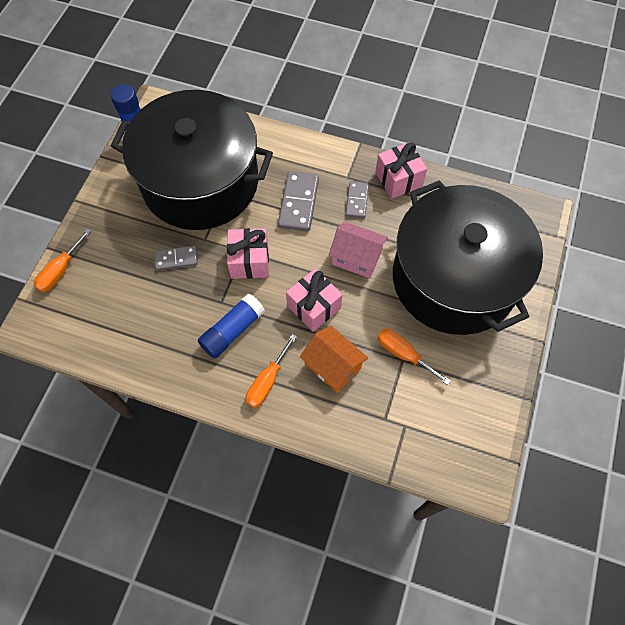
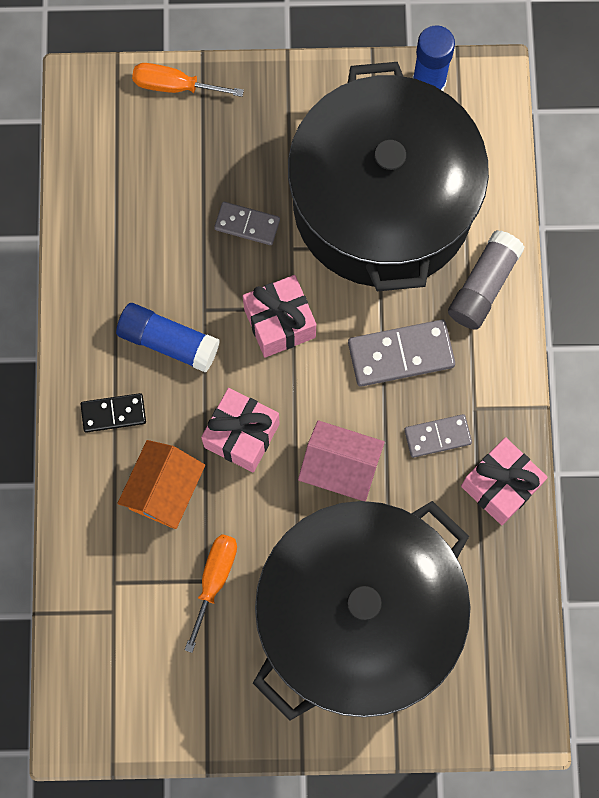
camera: 70 degrees right, 10 degrees up
(176, 259) = (247, 224): grey domino -> grey domino turned 45 degrees counterclockwise
(267, 381) = (113, 413): orange screwdriver -> black domino
(275, 149) = (483, 286): none -> grey glue stick
(356, 258) = (340, 468): pink house -> pink house turned 75 degrees counterclockwise

